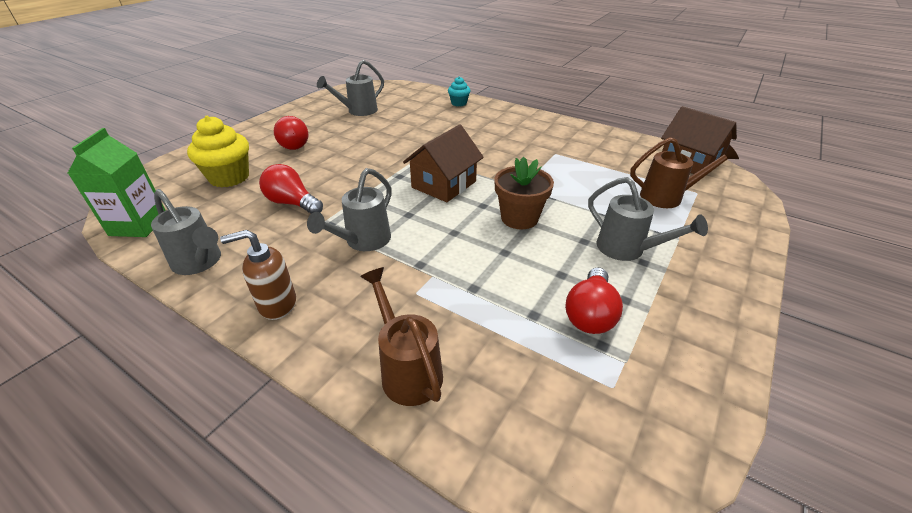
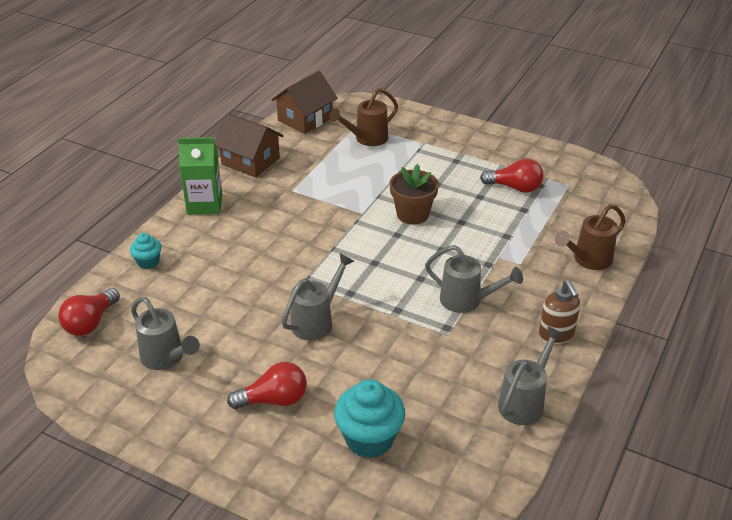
camera: 95 degrees left, 0 degrees up
(139, 225) = (481, 482): green carton -> green carton (204, 204)
(229, 177) = (369, 439): yellow cupcake -> turquoise cupcake
(292, 203) = (415, 364): red light bulb -> red light bulb (90, 323)
(444, 184) = (363, 260): brown house -> brown house (250, 161)
(627, 249) = (443, 166): grey watering can -> grey watering can (316, 321)
(667, 197) = (367, 139): brown watering can -> brown watering can turned 120 degrees counterclockwise

